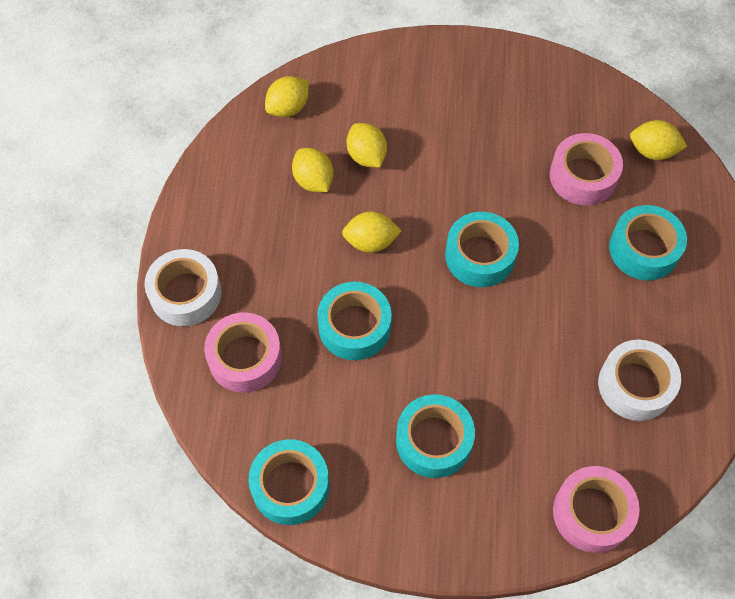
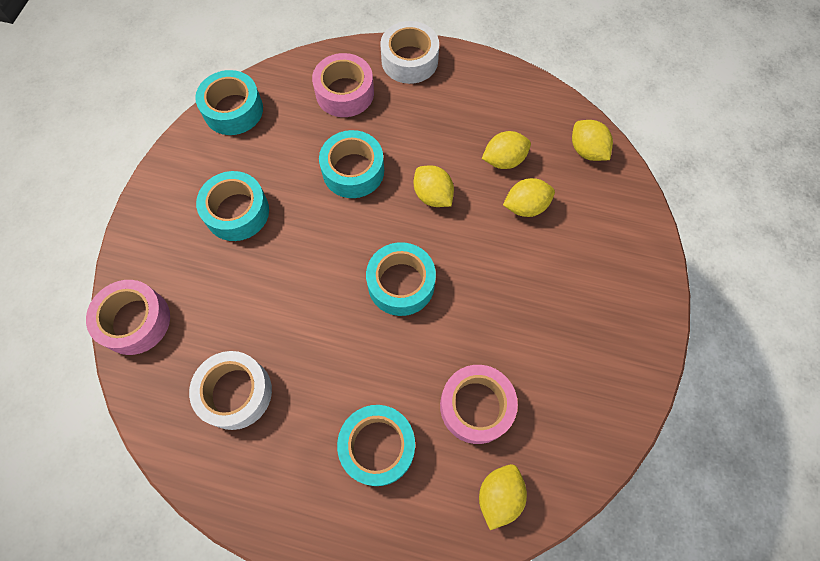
camera: 100 degrees right, 5 degrees up
(371, 242) = (432, 195): yellow lemon -> yellow lemon turned 45 degrees counterclockwise

